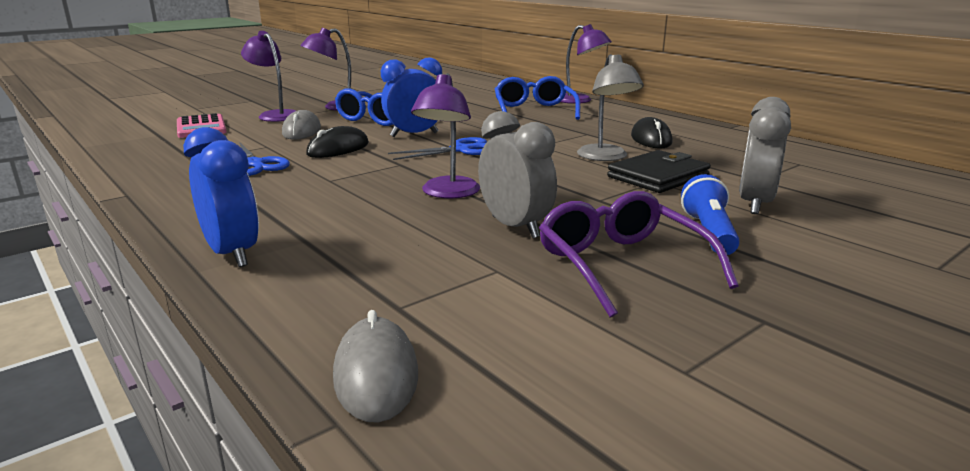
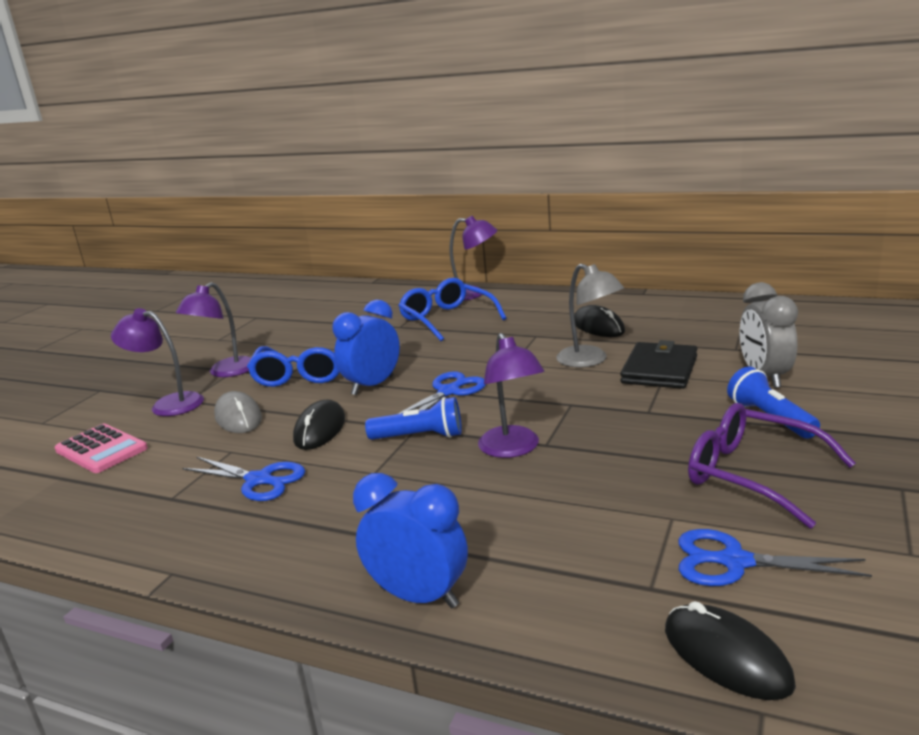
camera: 25 degrees left, 0 degrees up
(376, 374) = (726, 656): grey mouse -> black mouse
(395, 169) = (420, 437): none -> blue flashlight
(498, 316) = (735, 561): none -> blue scissors
(515, 227) = (624, 467): grey clock -> none

